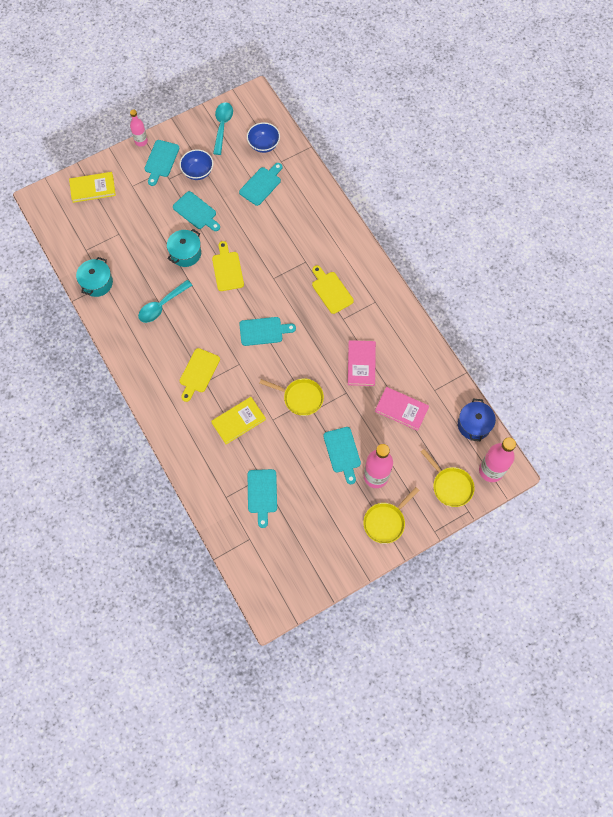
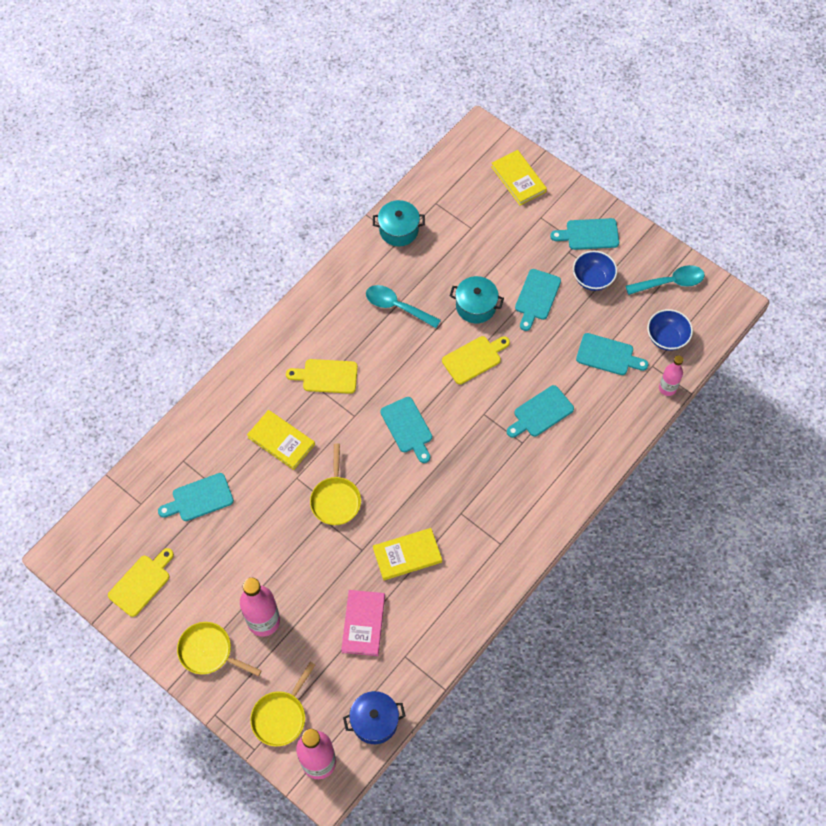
camera: 70 degrees right, 5 degrees down
(141, 141) = (605, 204): pink bottle -> pink bottle (667, 388)
(331, 290) = (494, 486): yellow cutting board -> yellow cutting board (141, 583)
(342, 452) = (281, 571): turquoise cutting board -> turquoise cutting board (541, 413)
(361, 364) = (407, 555): pink book -> yellow book

